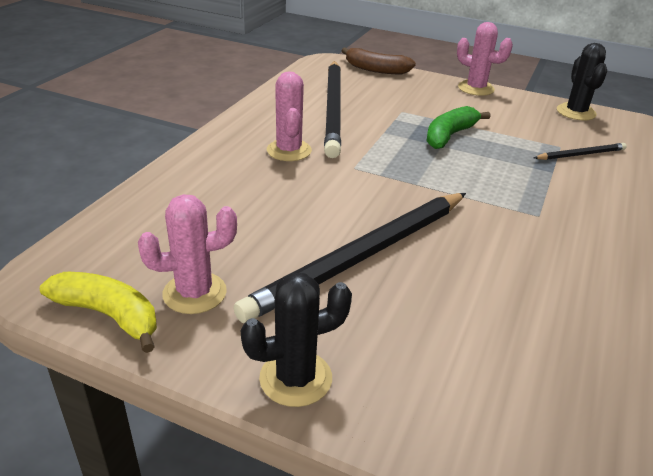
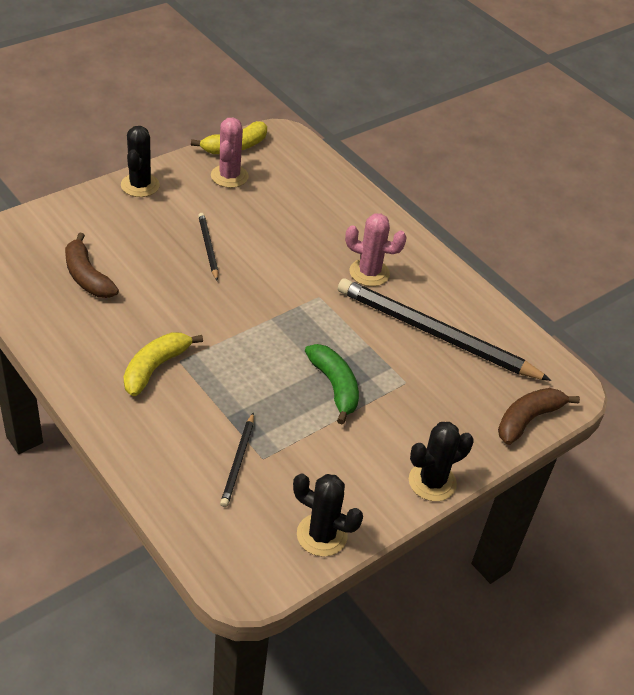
camera: 115 degrees right, 10 degrees up
(362, 257) = (208, 247): black pencil -> black pencil, size x0.45
(476, 88) = (432, 482): pink cactus -> black cactus
(531, 335) = (87, 277): none -> brown banana
(568, 225) = (155, 367): none -> yellow banana

